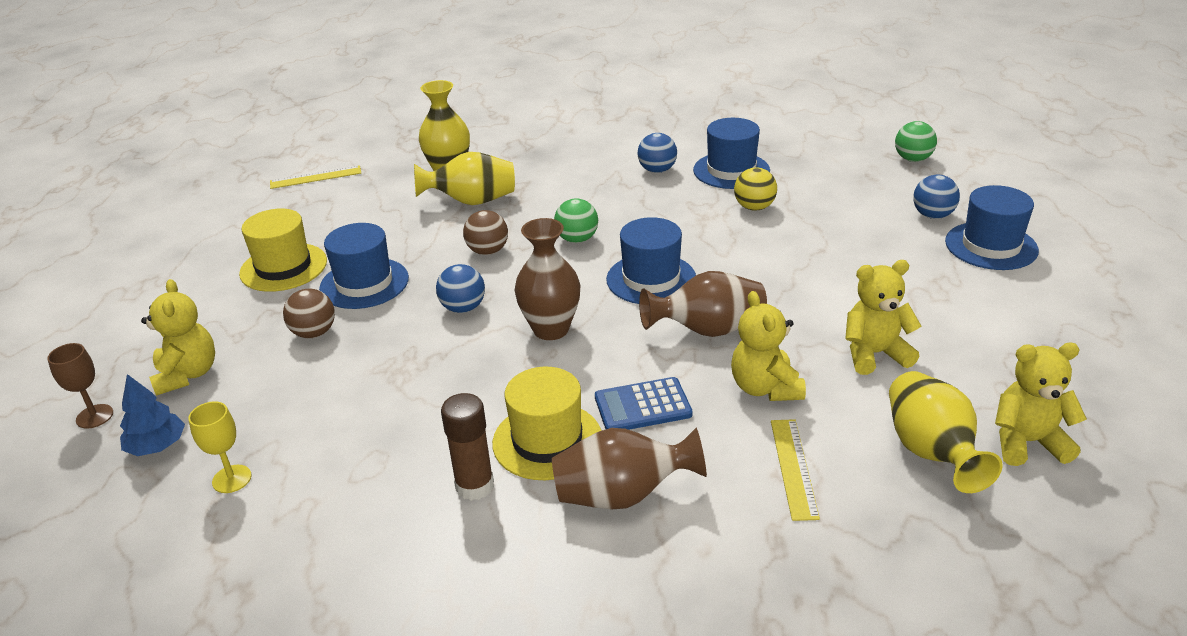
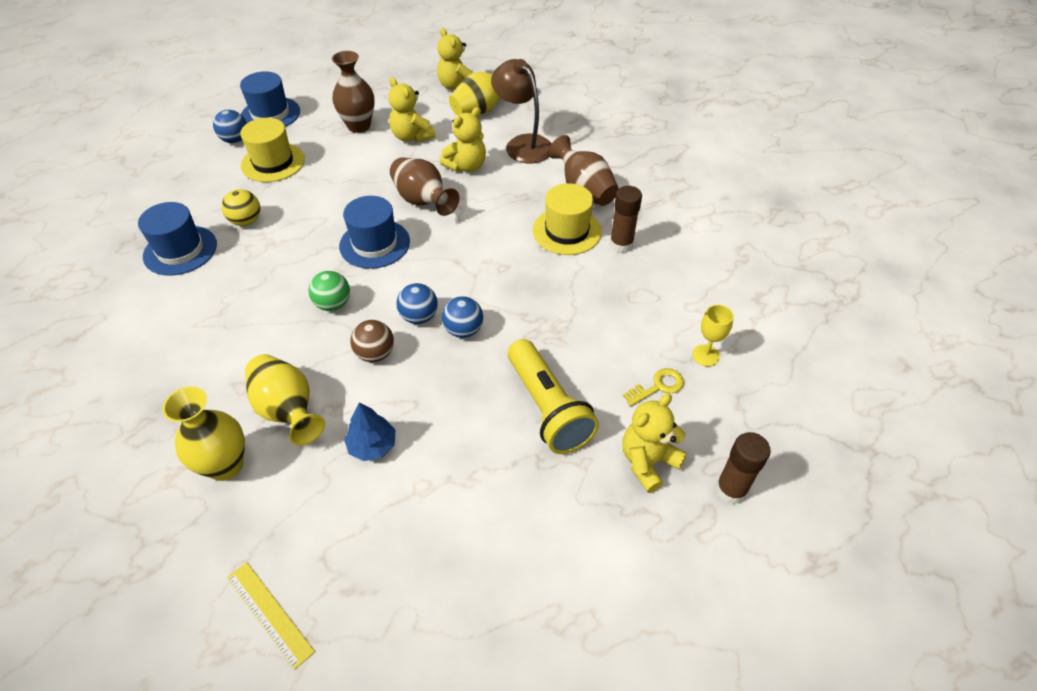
camera: 120 degrees left, 15 degrees up
(94, 416) = (730, 490): brown goblet -> brown glue stick
(157, 446) = (719, 420): blue tree -> blue tree (372, 445)
(245, 418) = (658, 386): none -> yellow key
(283, 267) = (471, 502): yellow hat -> yellow hat (273, 162)
(314, 333) = (547, 408): brown ball -> yellow flashlight
(364, 283) = (464, 416): blue hat -> none
(551, 329) = (462, 271): brown vase -> brown vase (359, 126)
(642, 406) = (512, 205): blue calculator -> none
(657, 170) = (189, 297): blue ball -> blue ball (419, 317)
(793, 468) = (523, 144): yellow ruler -> brown lamp
(912, 159) = (142, 161): green ball -> none

